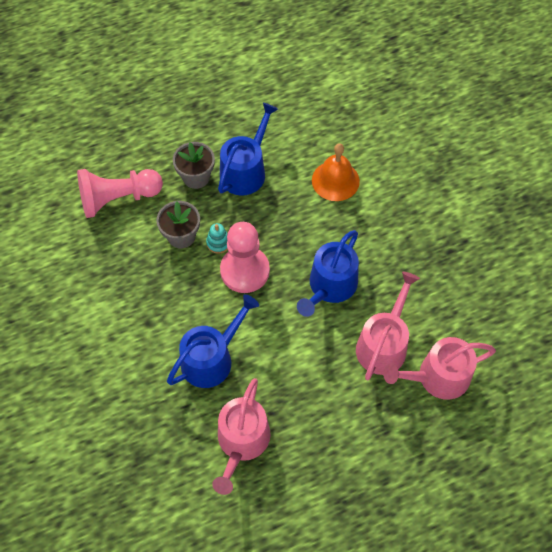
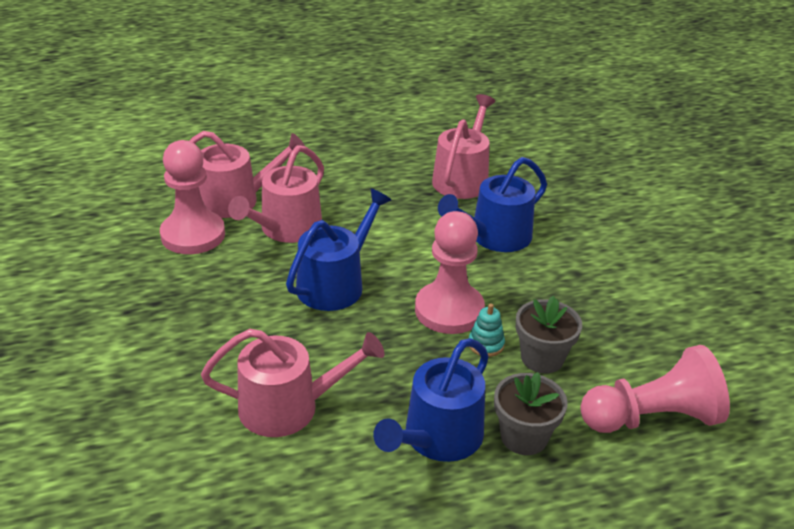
camera: 175 degrees left, 25 degrees down
(335, 180) = (288, 407): orange bell -> pink watering can
(454, 326) = (193, 235): none -> pink pawn

